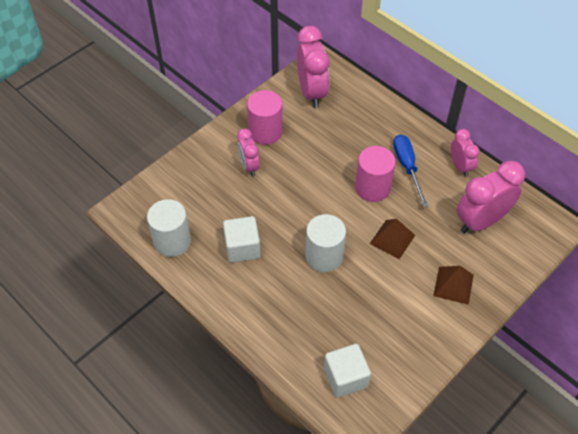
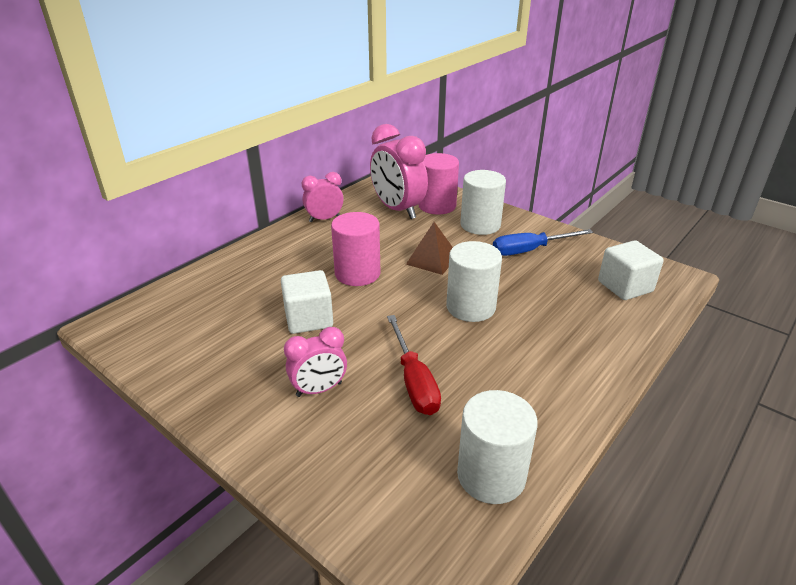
camera: 95 degrees left, 20 degrees down
(242, 248) = (479, 383): white cube -> white cube (309, 319)
(249, 213) = (414, 381): none -> red screwdriver
(265, 132) = (246, 376): pink cylinder -> pink cylinder (437, 206)
(311, 92) = (171, 330): pink clock -> none
(407, 167) = (324, 250): blue screwdriver -> blue screwdriver (530, 250)
(453, 285) = (480, 225): brown pyramid -> white cylinder

